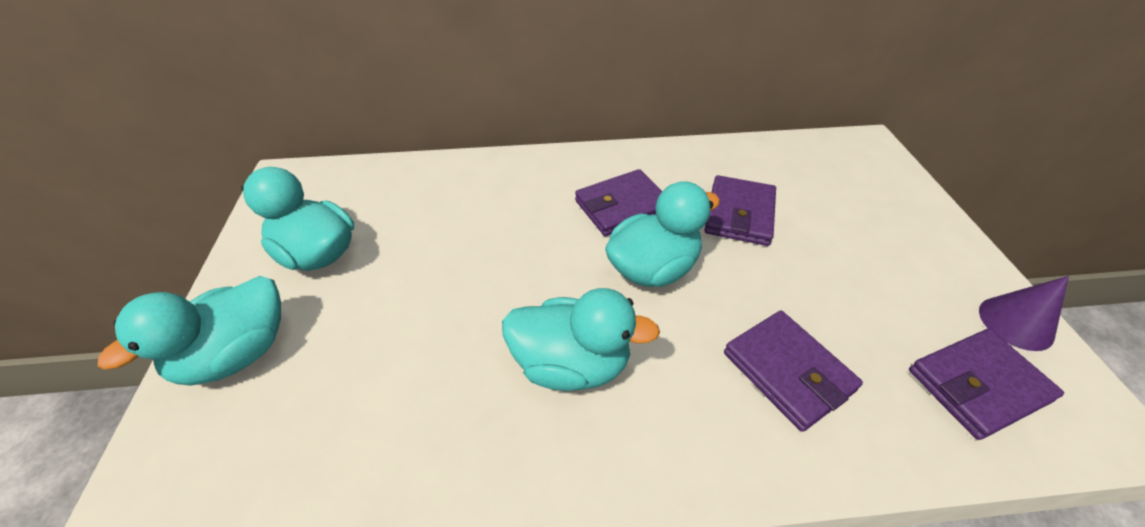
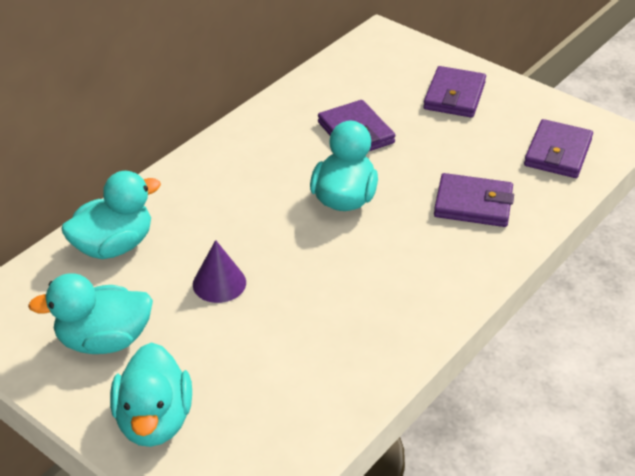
camera: 45 degrees left, 5 degrees down
(571, 364) = (364, 277): turquoise duck -> turquoise duck (114, 246)
(622, 206) = (277, 173): purple wallet -> purple wallet (454, 96)
(1015, 323) = (549, 109): purple cone -> purple cone (219, 283)

